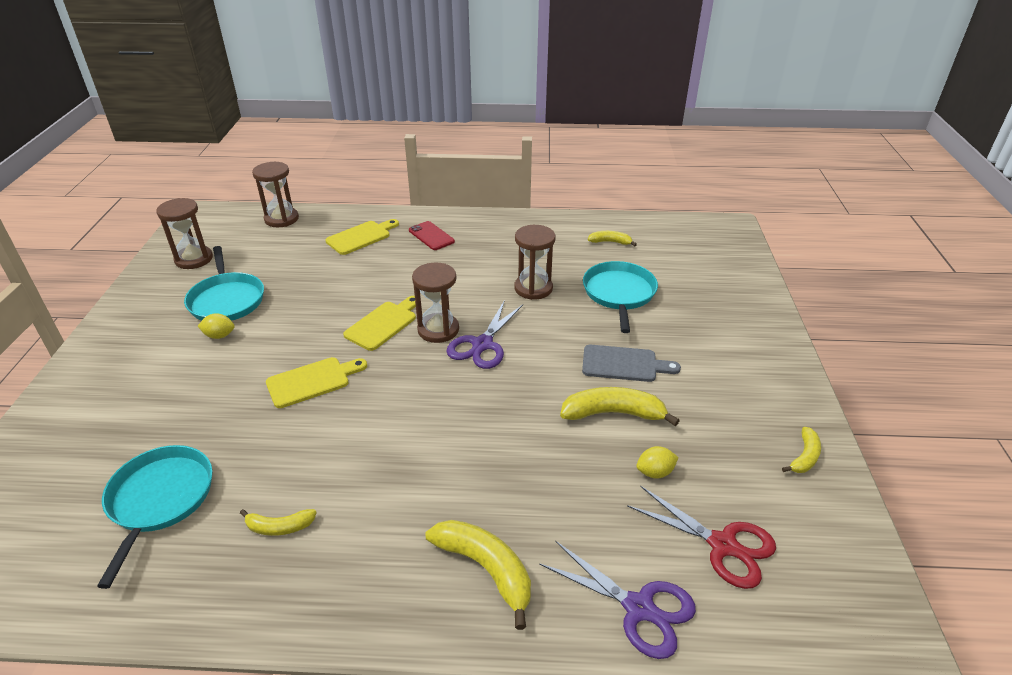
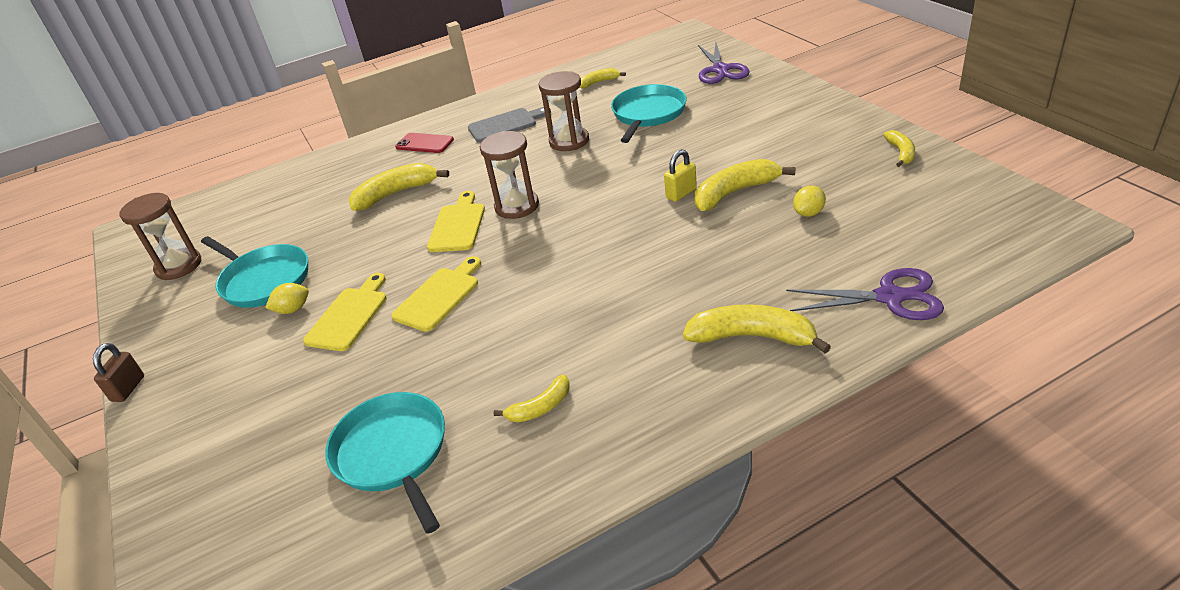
camera: 25 degrees left, 0 degrees up
(81, 342) = (128, 388): none -> brown padlock
(281, 219) = (242, 194): brown hourglass -> none
(361, 237) = (351, 173): yellow cutting board -> yellow cutting board (349, 316)
(371, 271) = (396, 193): none -> yellow banana
(482, 344) = (570, 198): purple scissors -> purple scissors (720, 70)
(569, 389) = (681, 193): none -> yellow padlock
(619, 294) = (648, 114): turquoise pan -> turquoise pan turned 45 degrees clockwise
(624, 364) = (706, 158): grey cutting board -> grey cutting board (506, 125)
(722, 545) = (904, 231): red scissors -> none

